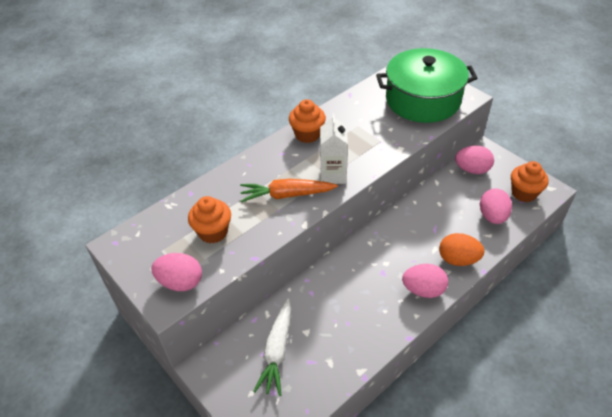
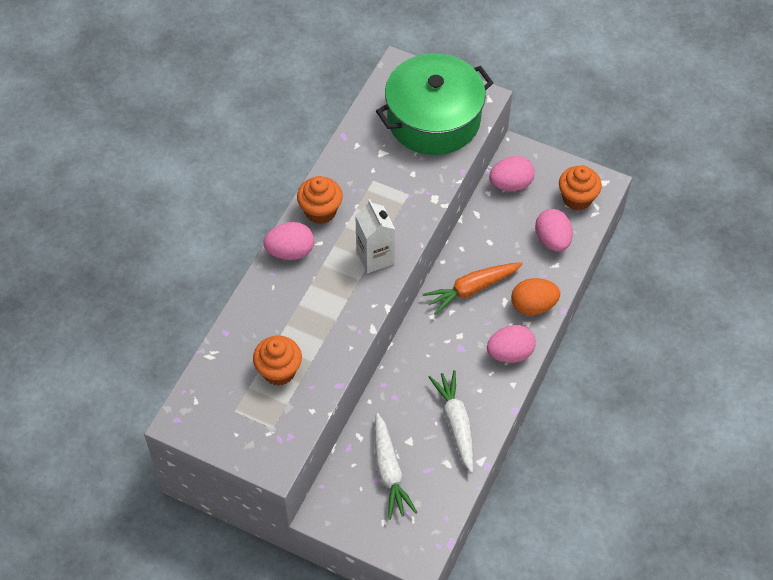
camera: 25 degrees left, 10 degrees up
(180, 282) = (277, 438): pink egg -> pink egg (290, 251)
(287, 195) = (336, 299): orange carrot -> orange carrot (472, 289)
(352, 331) = (456, 423): none -> white carrot

